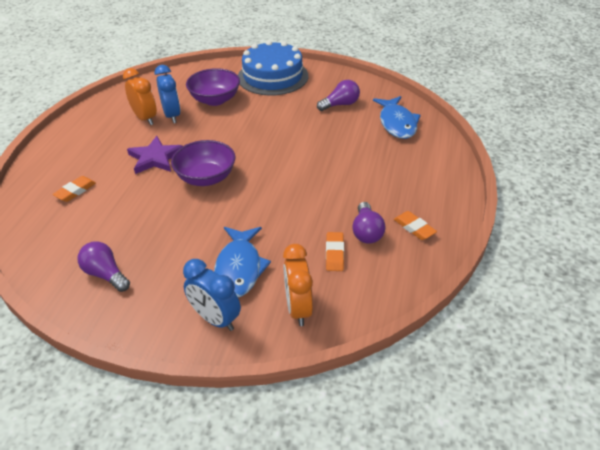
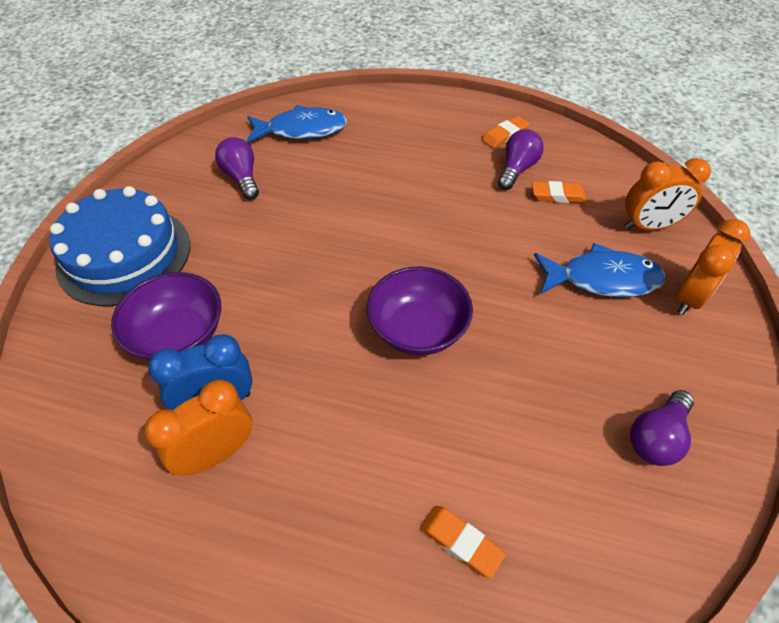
camera: 90 degrees left, 10 degrees up
(155, 158) = (359, 412): purple star -> none
(215, 319) = (690, 297): blue clock -> orange clock
(366, 232) = (517, 169): purple light bulb -> purple light bulb turned 60 degrees counterclockwise

